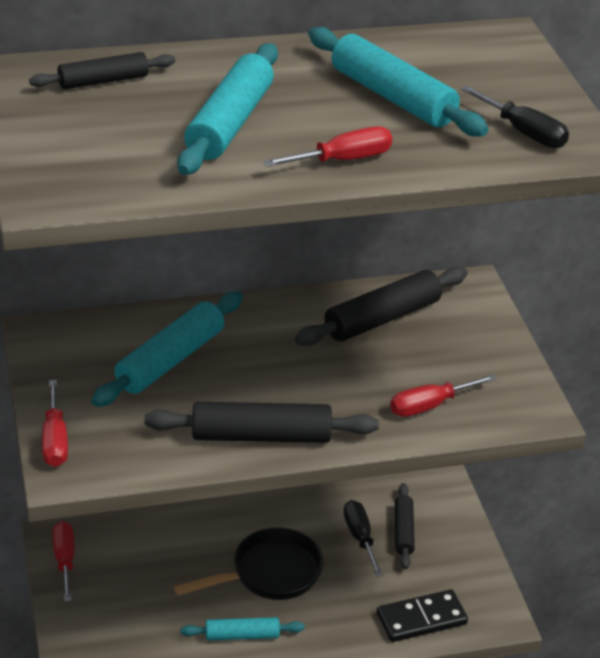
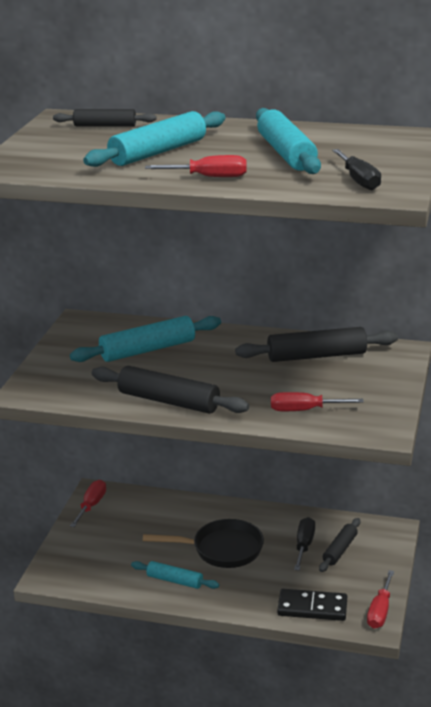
camera: 30 degrees right, 10 degrees down
(55, 440) = (35, 375): red screwdriver -> red screwdriver (380, 611)

